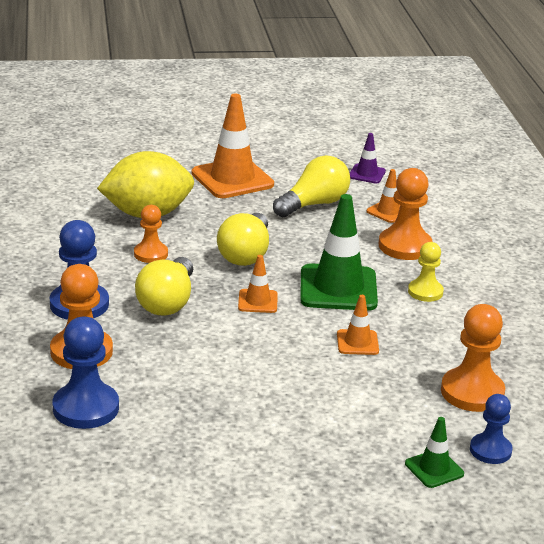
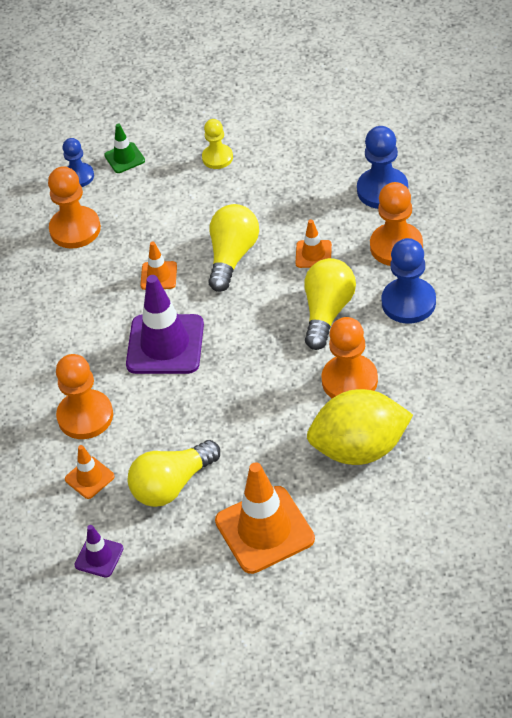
camera: 170 degrees left, 20 degrees up
(151, 254) = (349, 380): orange pawn -> orange pawn, size x1.60
(245, 254) = (253, 389): yellow light bulb -> yellow light bulb (232, 256)
(257, 301) = (243, 320): orange traffic cone -> orange traffic cone (313, 254)
(338, 288) = (165, 344): green traffic cone -> purple traffic cone
(425, 292) = (82, 346): yellow pawn -> yellow pawn (217, 158)

